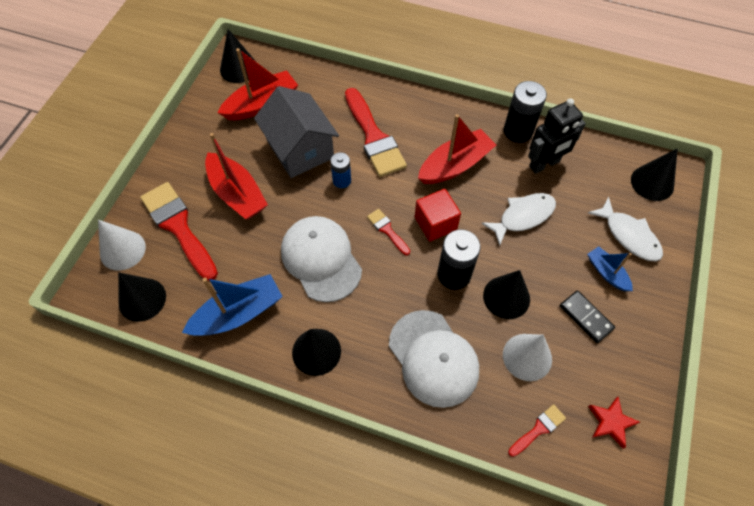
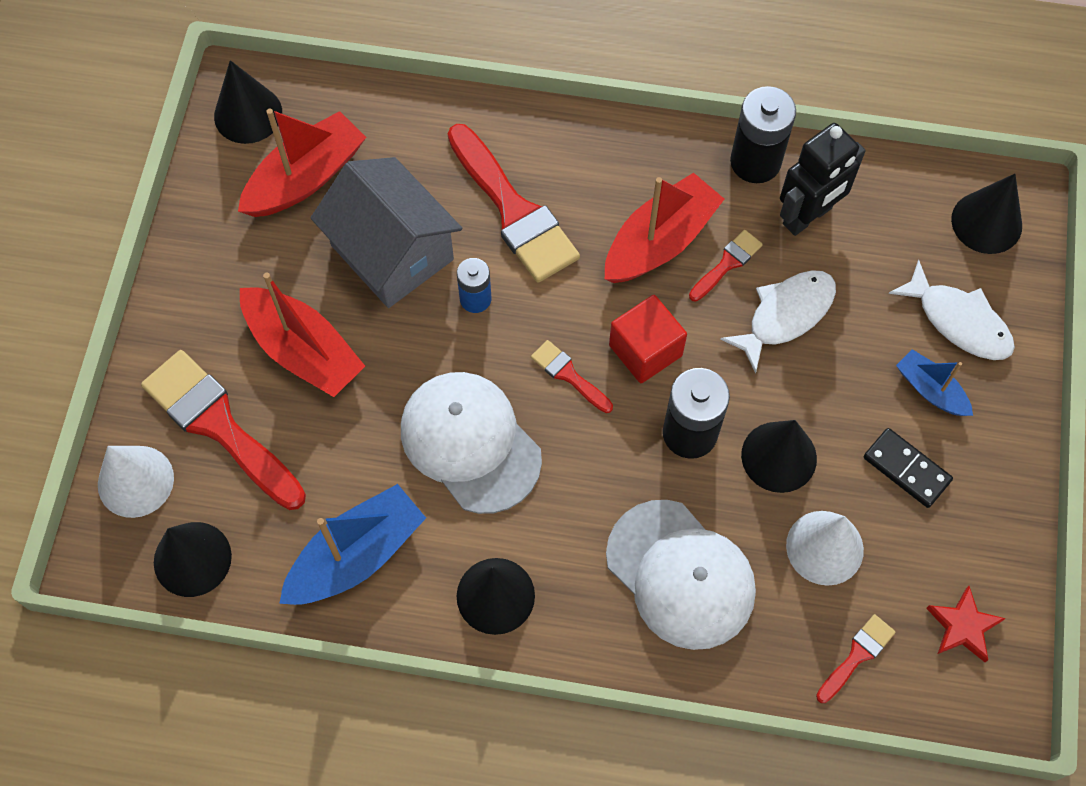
camera: 10 degrees left, 5 degrees up
(492, 183) = (727, 264): none -> red brush

